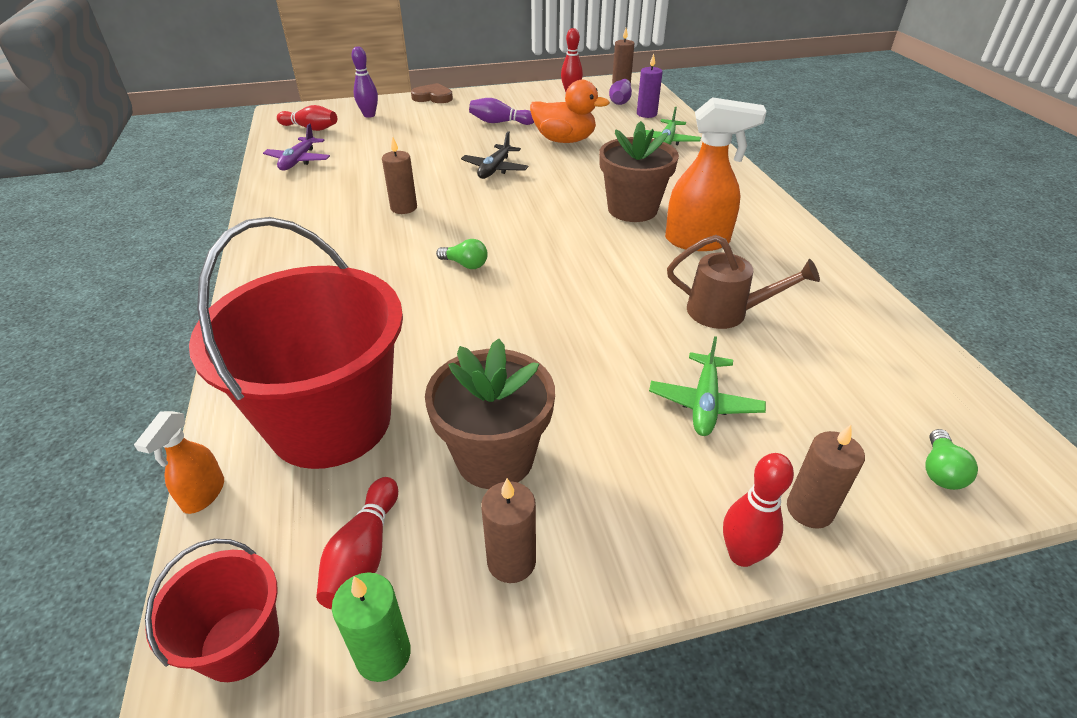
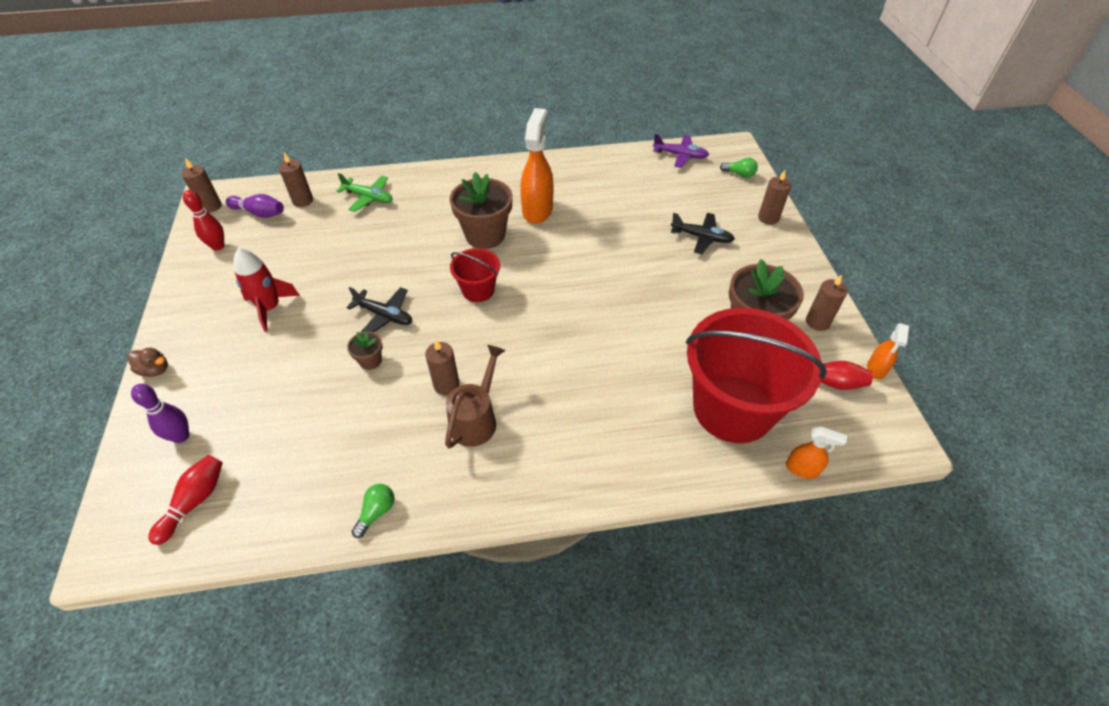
camera: 85 degrees left, 10 degrees up
(240, 643) = (887, 427): red bucket -> red bucket (478, 290)
(298, 161) = (298, 499): purple plane -> purple plane (680, 155)
(383, 654) = (876, 369): green candle -> orange spray bottle
(433, 97) = (155, 370): brown heart -> brown duck
(437, 169) = (370, 361): none -> brown flower pot
(465, 264) = (552, 338): green light bulb -> green light bulb (376, 512)
(500, 122) = (270, 308): purple bowling pin -> red rocket
(564, 140) = (339, 262): orange duck -> none
(646, 114) = (303, 200): purple candle -> brown candle
(704, 403) = (702, 237): green plane -> black plane
(726, 312) = (621, 213): brown watering can -> brown watering can (476, 419)
(742, 555) = (797, 244): red bowling pin -> none

